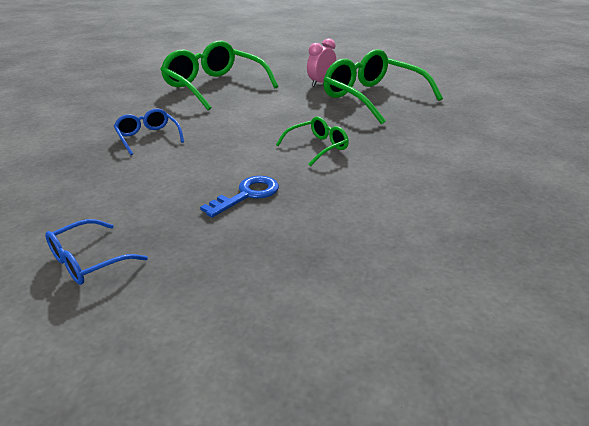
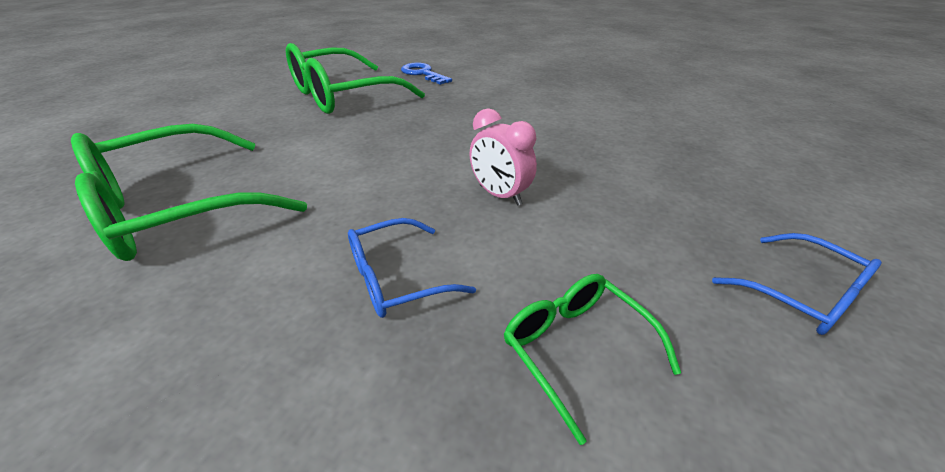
camera: 85 degrees left, 5 degrees up
(247, 195) = (590, 176): blue key -> blue key (423, 74)
(317, 147) = (470, 132): green glasses -> green glasses (575, 348)
(321, 83) = (264, 119): pink clock -> pink clock (500, 195)

